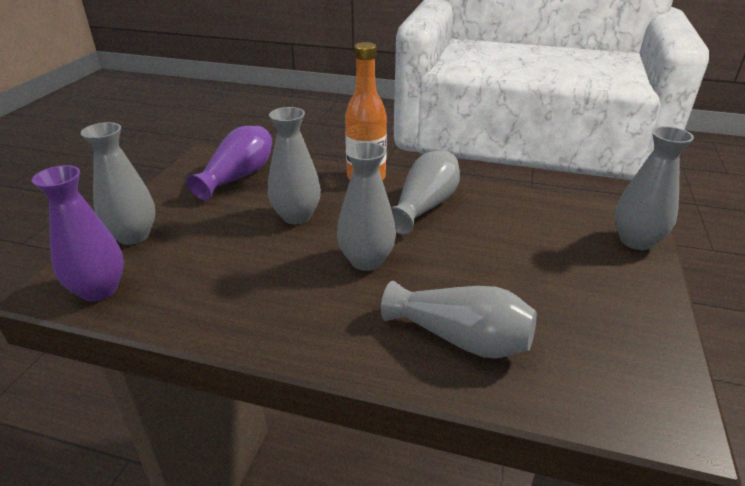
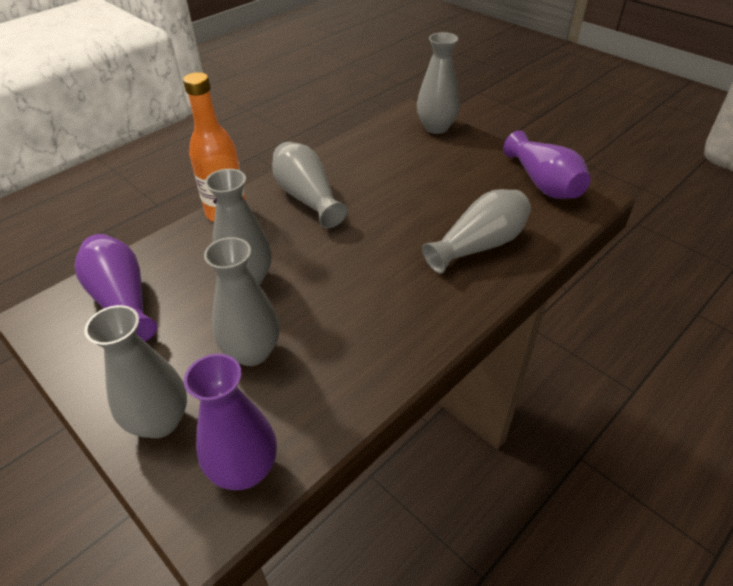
camera: 60 degrees left, 10 degrees up
(366, 260) = (355, 258): grey vase -> grey vase (252, 352)
(643, 362) = (543, 183): none -> purple vase

